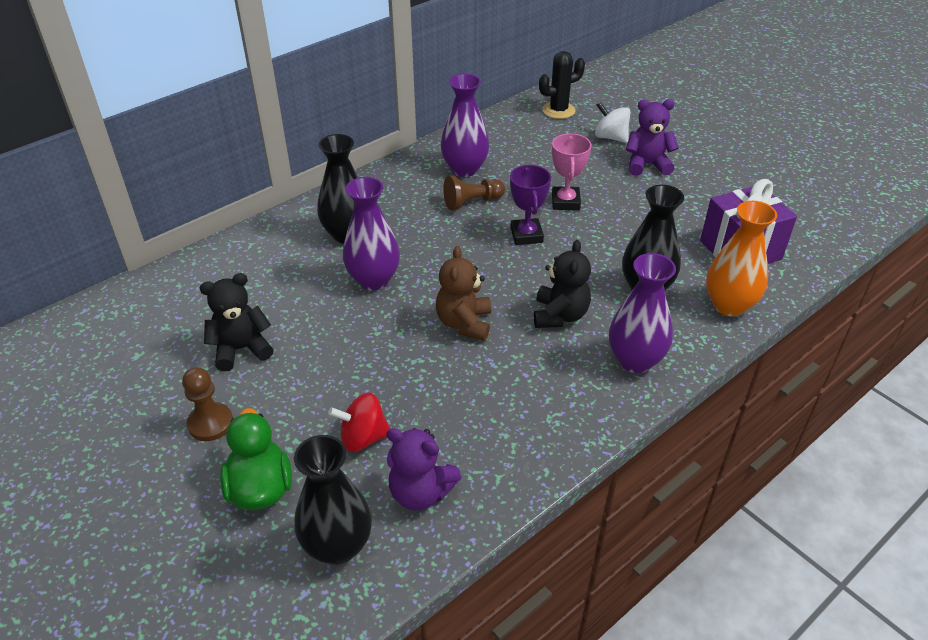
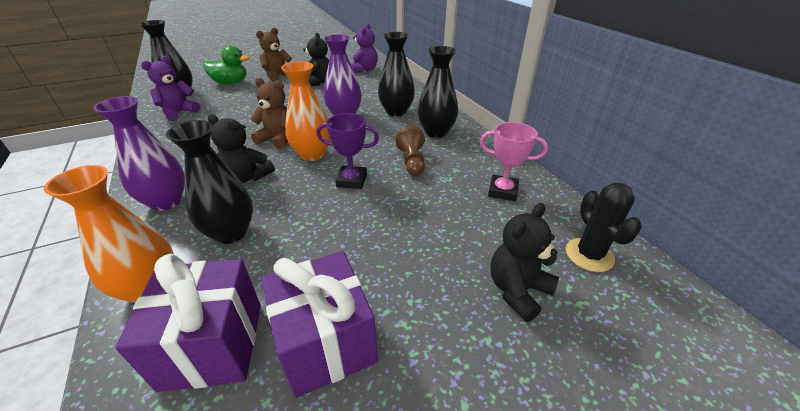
camera: 105 degrees right, 5 degrees down
(210, 423) = (278, 76): brown pawn -> brown teddy bear
(363, 437) = (229, 103): red spinning top -> none
(397, 194) = (436, 132): none -> black vase
(464, 169) = (464, 166): purple vase -> none
(488, 279) = (312, 154): none -> orange vase
(565, 202) = (389, 214): pink trophy -> pink trophy (502, 191)
(610, 137) = (517, 290): white spinning top -> black teddy bear
(647, 165) = (441, 310): purple teddy bear -> purple teddy bear (364, 70)
(702, 204) = (325, 342): none -> purple gift

